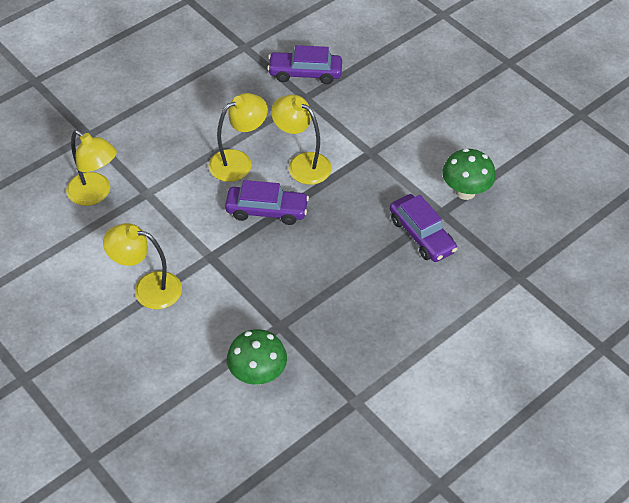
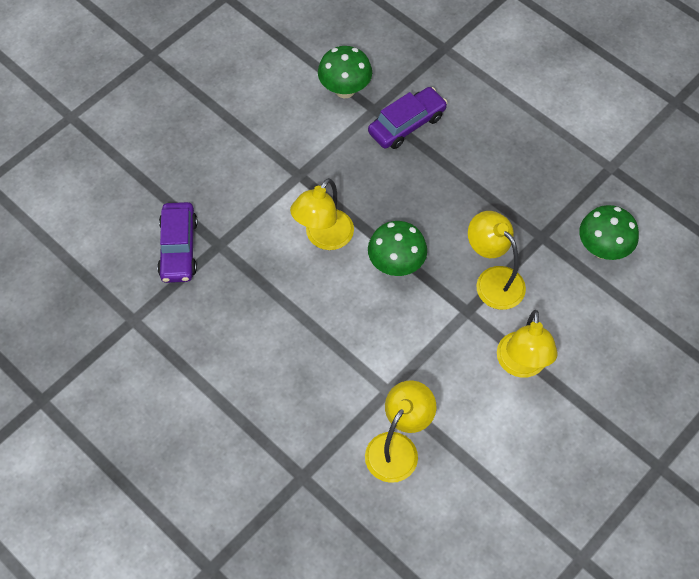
camera: 95 degrees left, 10 degrees up
(238, 162) = (328, 301): yellow lamp -> yellow lamp (493, 280)
(267, 211) = (396, 264): purple car -> green mushroom

